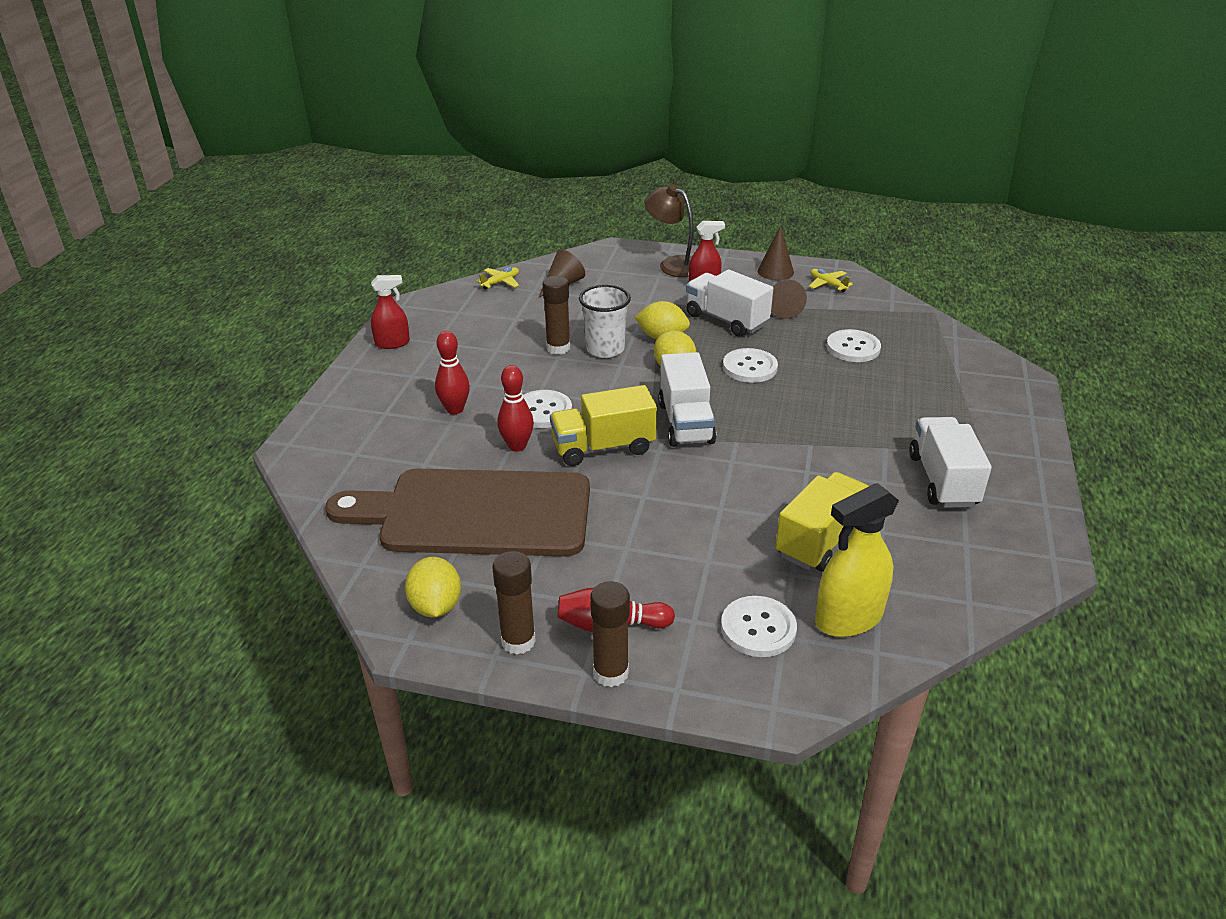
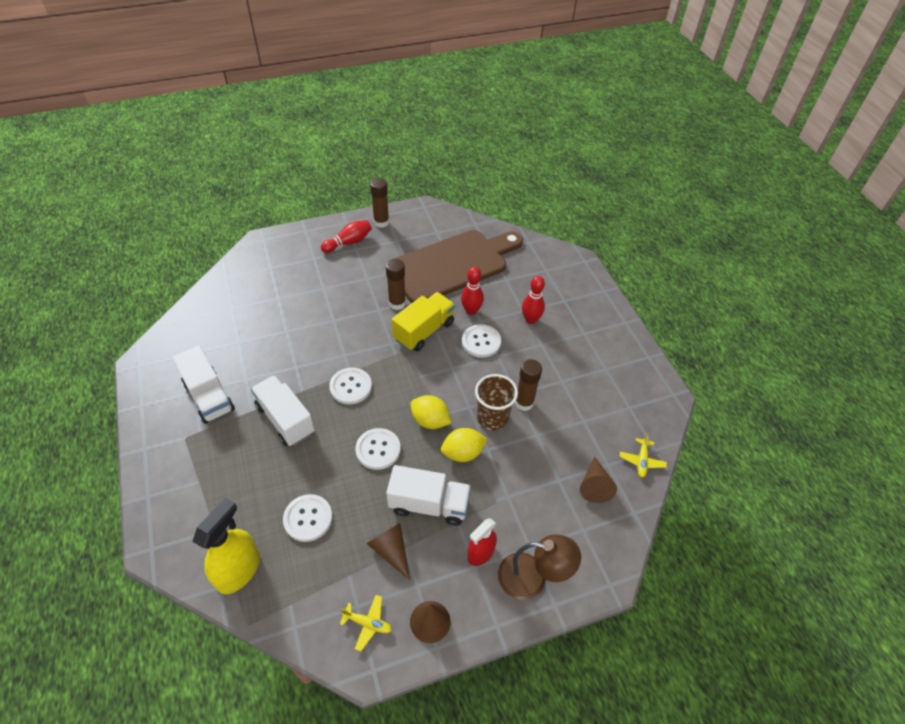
camera: 145 degrees right, 15 degrees up
(392, 343) = (630, 354): red spray bottle -> none
(436, 606) = (426, 221): yellow lemon -> none
(605, 349) = (492, 418): white cup -> brown cup
(610, 673) = (335, 226): brown glue stick -> brown glue stick (397, 303)
(685, 423) = (389, 372): white truck -> white truck (285, 419)
(758, 628) = (283, 266): white button -> white button (350, 387)
(820, 540) = (271, 322): yellow truck -> none
(848, 618) = (243, 286): yellow spray bottle -> yellow spray bottle (239, 570)

